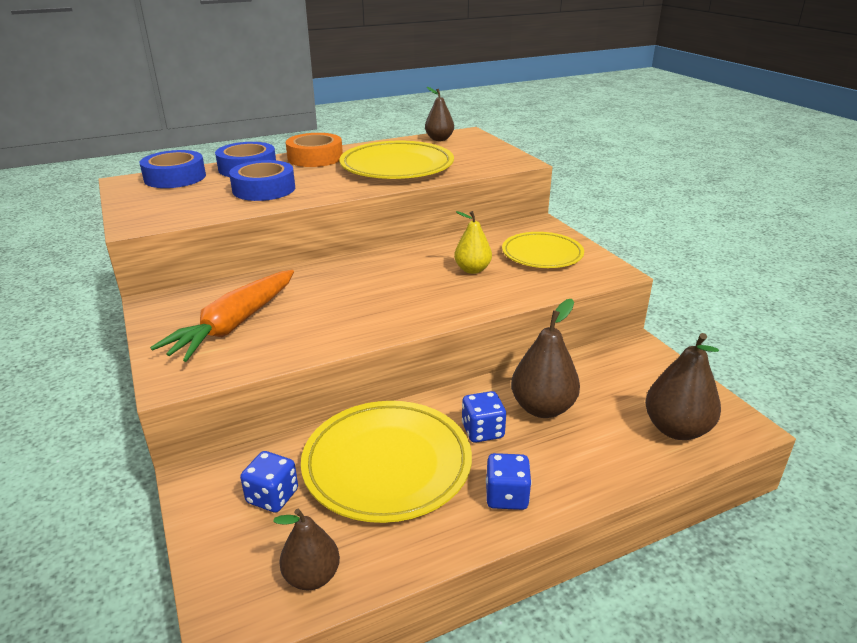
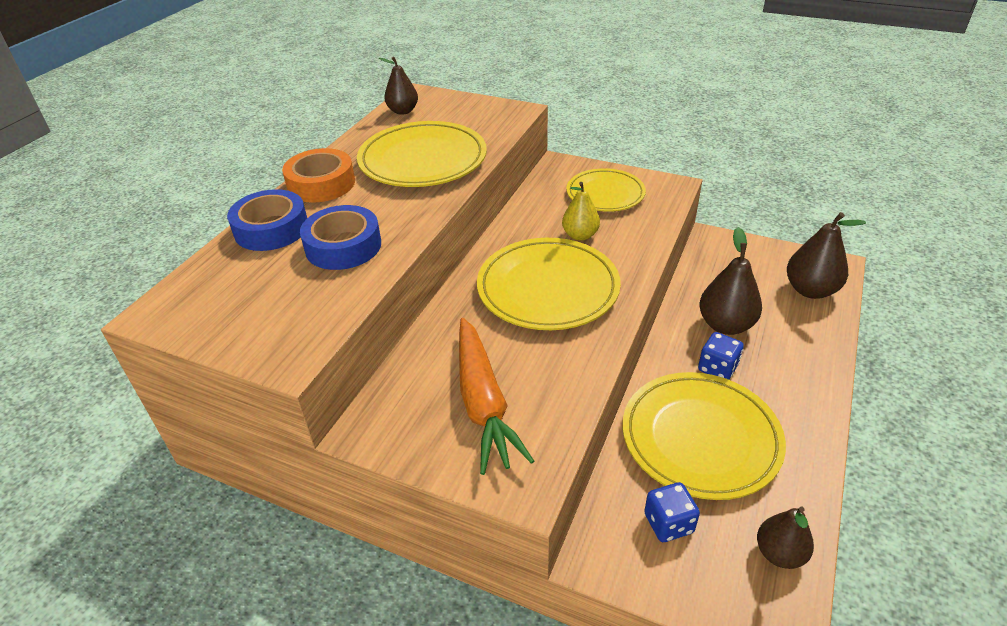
camera: 40 degrees left, 10 degrees up
(175, 177) = (208, 280): blue tape -> none
(389, 288) = (548, 288): none -> yellow plate
(506, 496) = (795, 405): blue dice -> none

